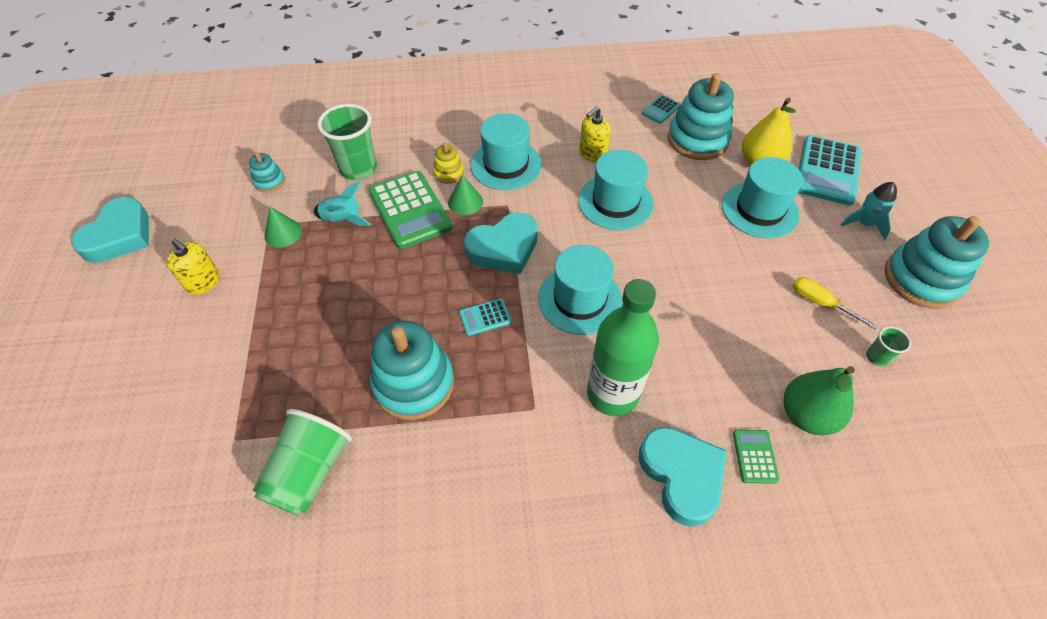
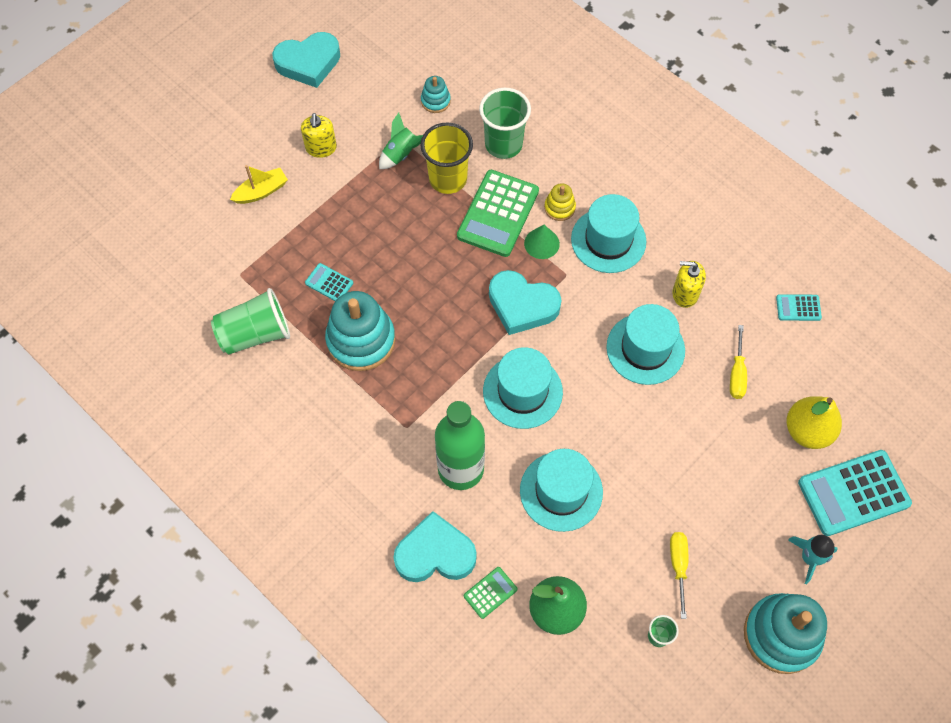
camera: 50 degrees right, 10 degrees up
(180, 357) = (261, 191): none -> yellow boat
(283, 233) = (401, 154): green cone -> green rocket
(343, 219) = (448, 179): turquoise rocket -> yellow cup
(485, 317) = (450, 341): turquoise calculator -> turquoise calculator (329, 283)
(681, 476) = (435, 553): turquoise heart -> turquoise heart turned 120 degrees counterclockwise
(683, 168) = (737, 374): none -> yellow screwdriver
(697, 140) = (787, 363): turquoise stacking toy -> none
(759, 210) = (744, 464): turquoise hat -> turquoise hat (561, 491)

